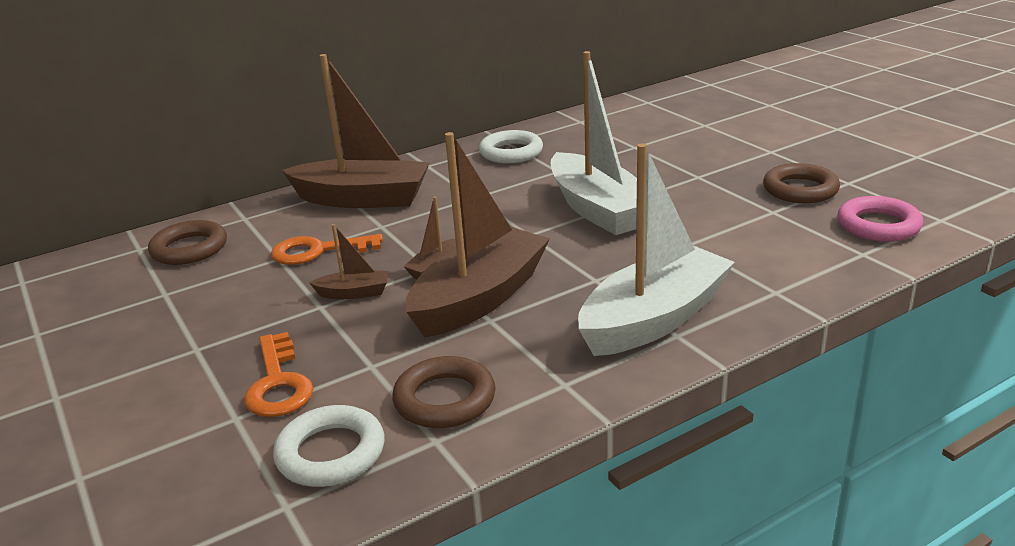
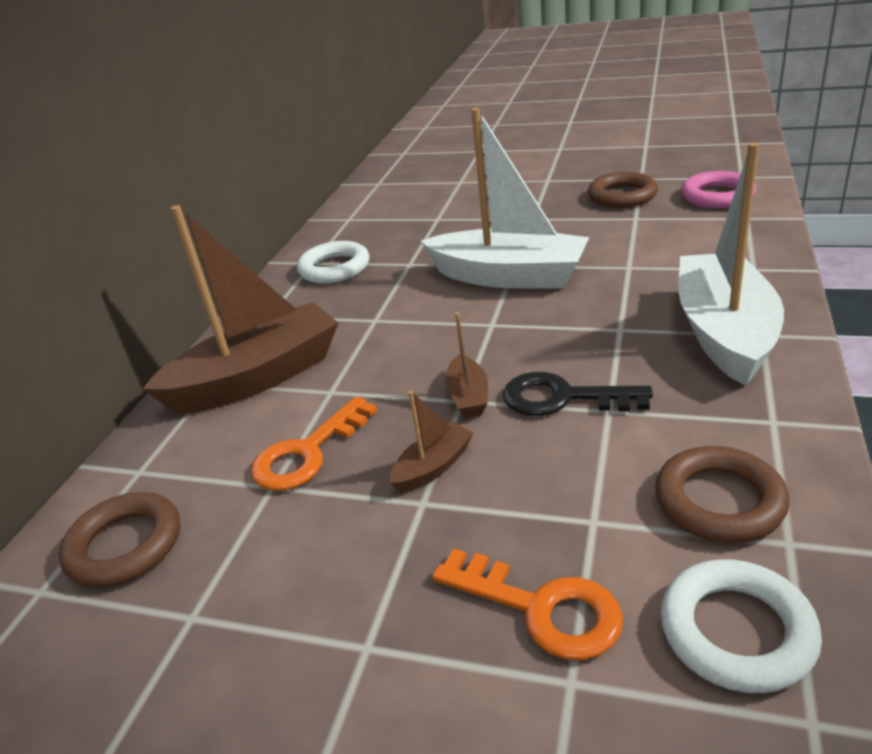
camera: 40 degrees left, 5 degrees up
(480, 298) = (562, 398): brown boat -> black key

